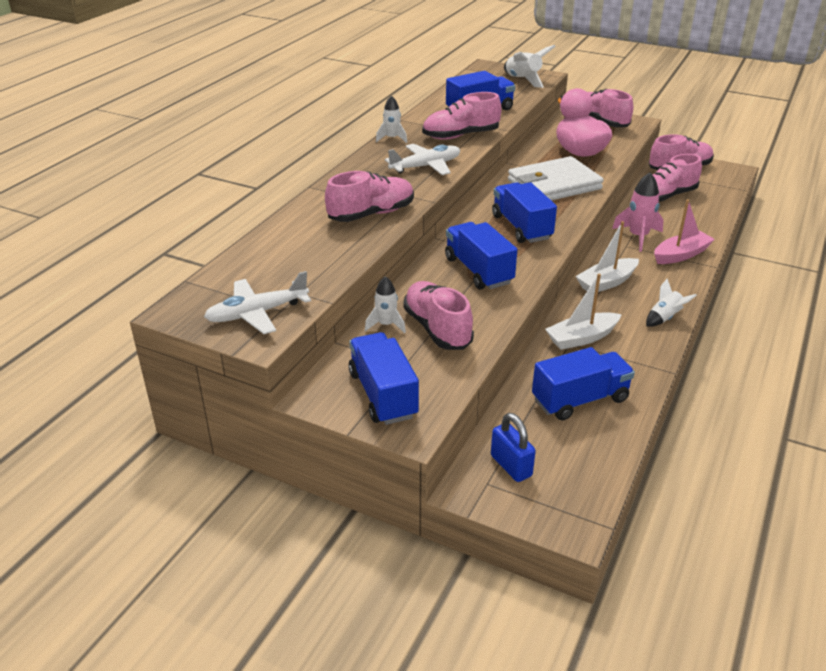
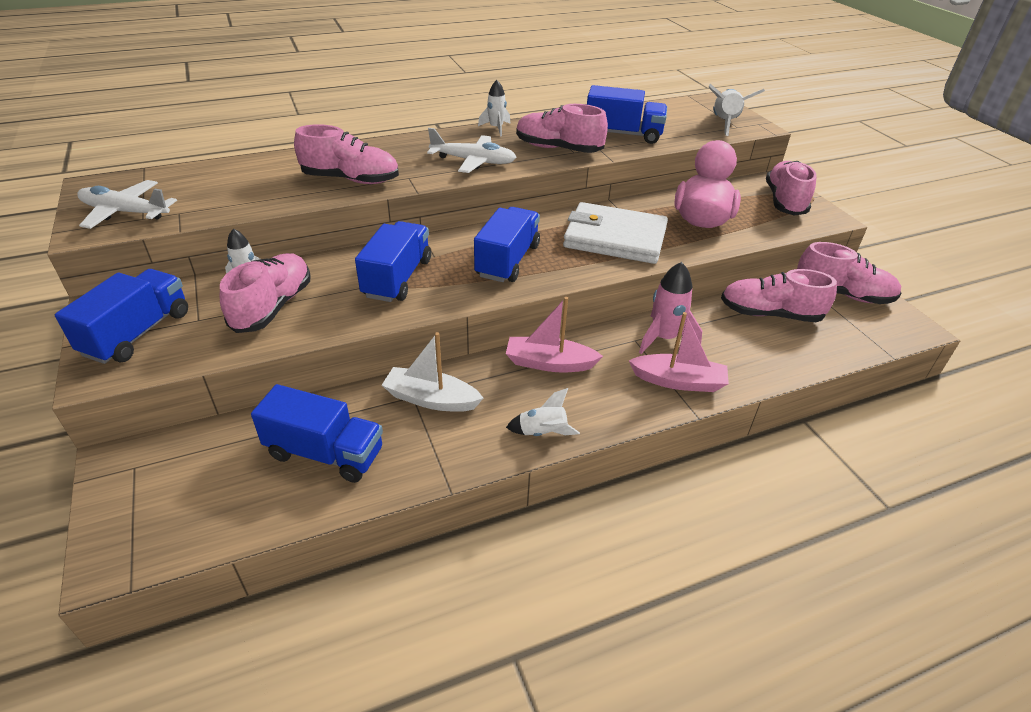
camera: 40 degrees right, 5 degrees up
(511, 466) = (173, 467): blue padlock -> none
(606, 283) = (549, 363): white boat -> pink boat

